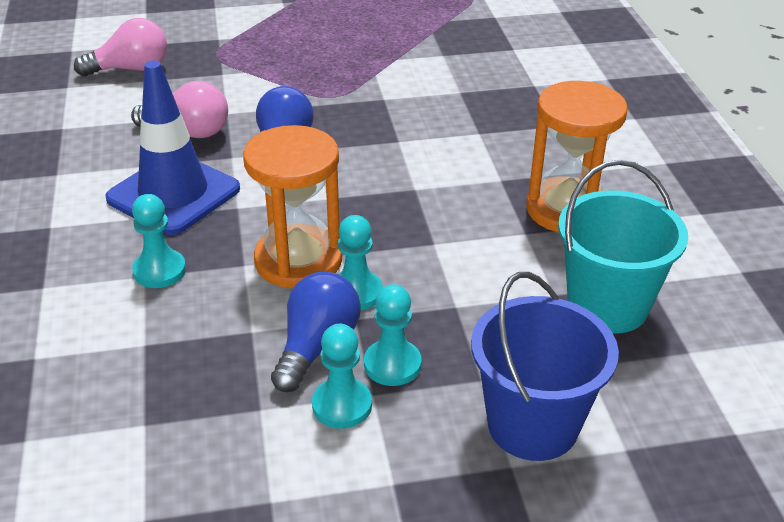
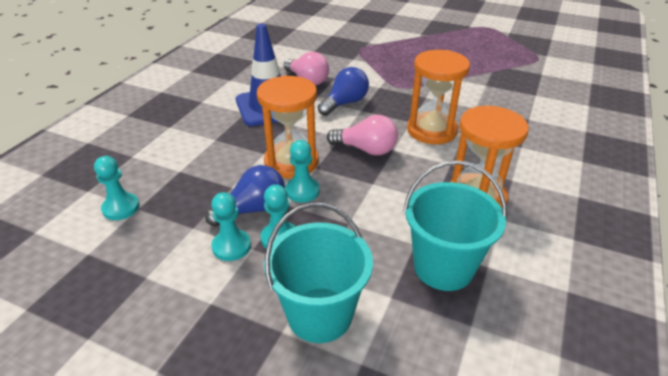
camera: 35 degrees right, 0 degrees up
(131, 69) = (312, 44): pink light bulb -> pink light bulb (366, 149)
(159, 271) = (223, 140): turquoise pawn -> turquoise pawn (121, 208)
(437, 144) = (432, 130): none -> orange hourglass
(532, 425) = (320, 314): blue bucket -> turquoise bucket

